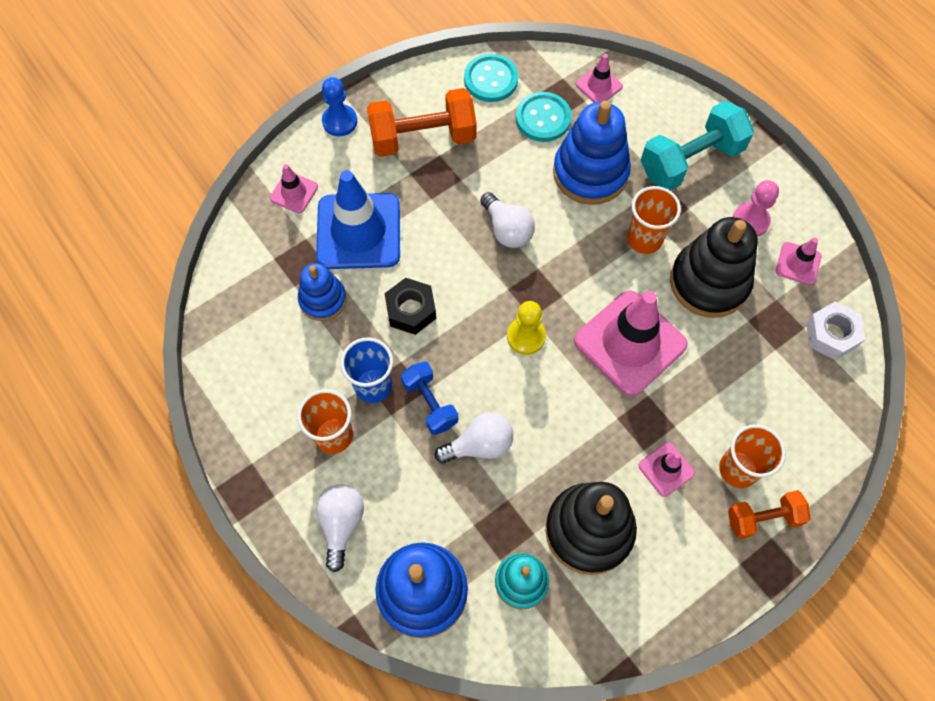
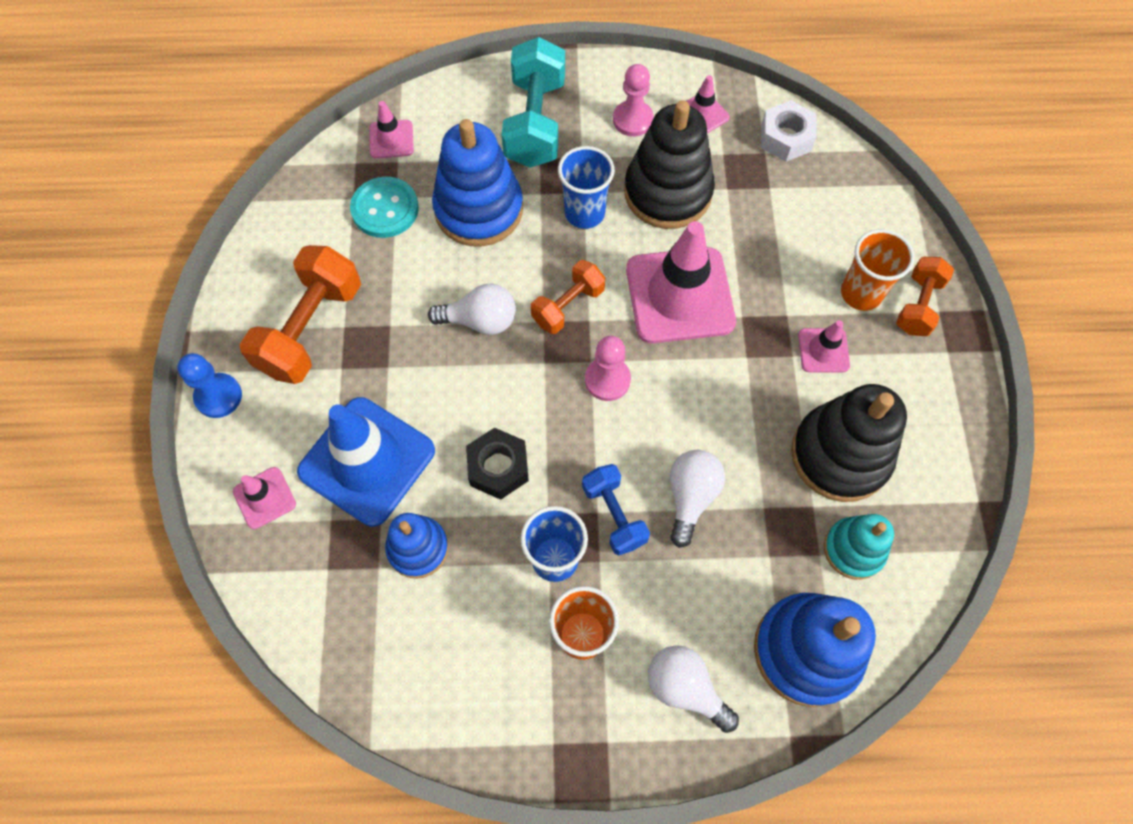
camera: 55 degrees left, 0 degrees up
(430, 403) = (614, 515): blue dumbbell -> blue dumbbell turned 60 degrees clockwise
(491, 79) = (300, 224): turquoise button -> none
(526, 336) = (607, 380): yellow pawn -> pink pawn
(562, 276) = (568, 306): none -> orange dumbbell
(644, 239) = (584, 213): orange cup -> blue cup

